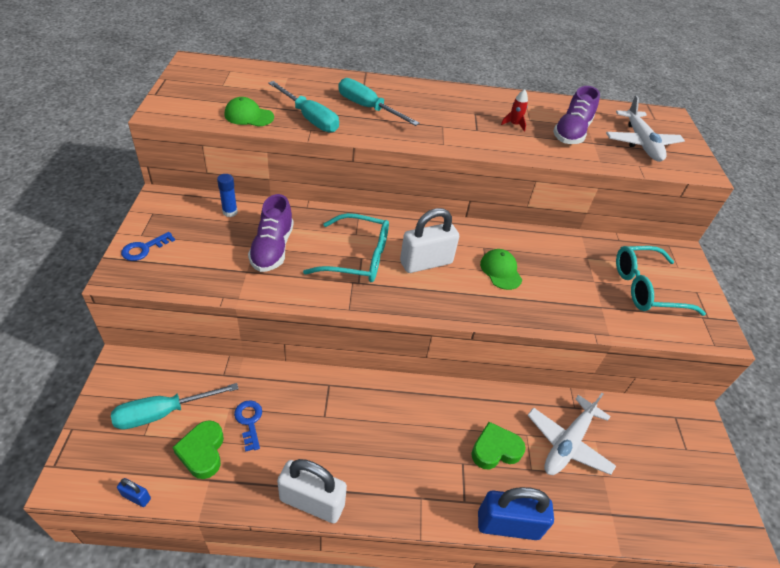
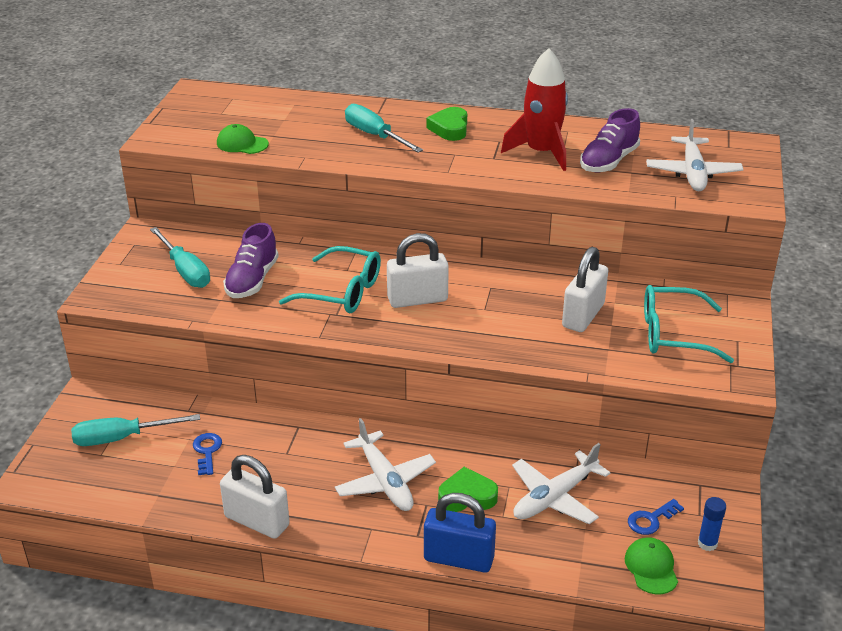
camera: 15 degrees right, 10 degrees down
(136, 497) = (87, 502): blue padlock -> none
(144, 249) = (121, 276): blue key -> blue key (651, 519)
(202, 452) = (155, 472): green heart -> green heart (450, 128)
(230, 212) = (214, 245): blue glue stick -> blue glue stick (707, 543)
(310, 118) = (306, 146): turquoise screwdriver -> turquoise screwdriver (185, 271)
(419, 440) = (384, 481): none -> white plane
(500, 271) = (501, 310): green cap -> green cap (651, 568)
(514, 124) = (541, 153): red rocket -> red rocket, size x2.49
(568, 273) = (583, 316): none -> white padlock

